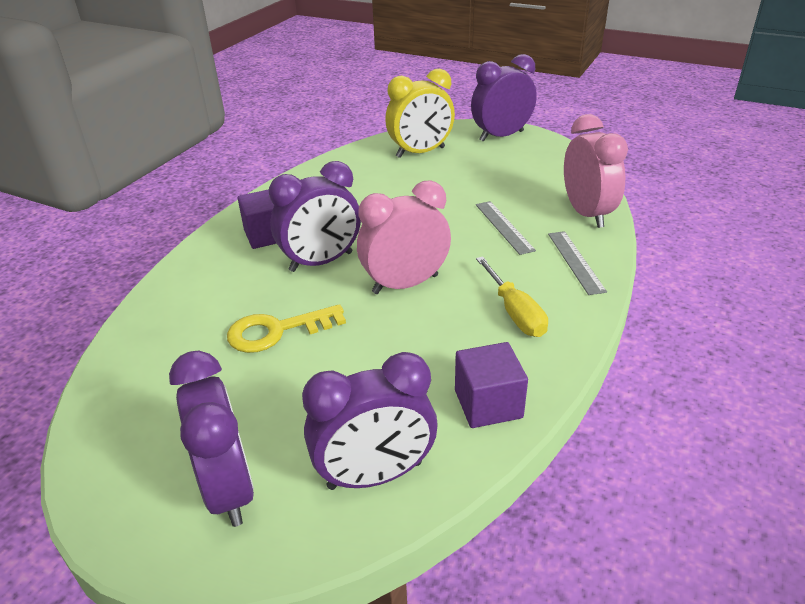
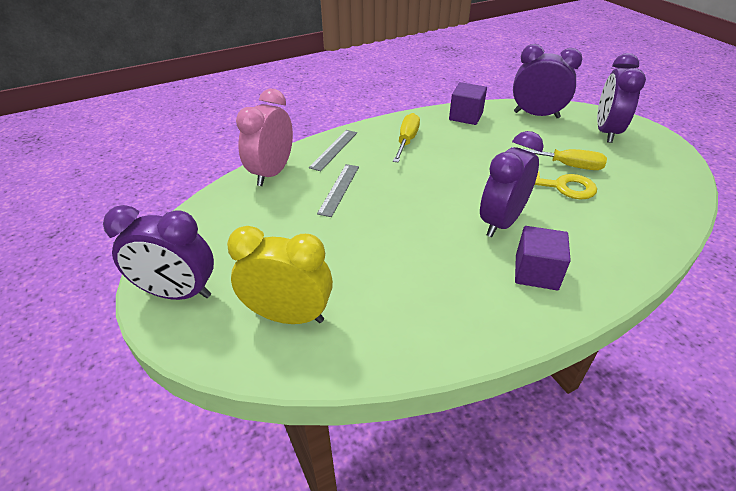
camera: 145 degrees left, 5 degrees up
(278, 370) = (566, 165): none -> yellow screwdriver
(321, 262) = (501, 222): purple clock -> purple clock turned 60 degrees counterclockwise
(405, 284) = (453, 180): pink clock -> none

